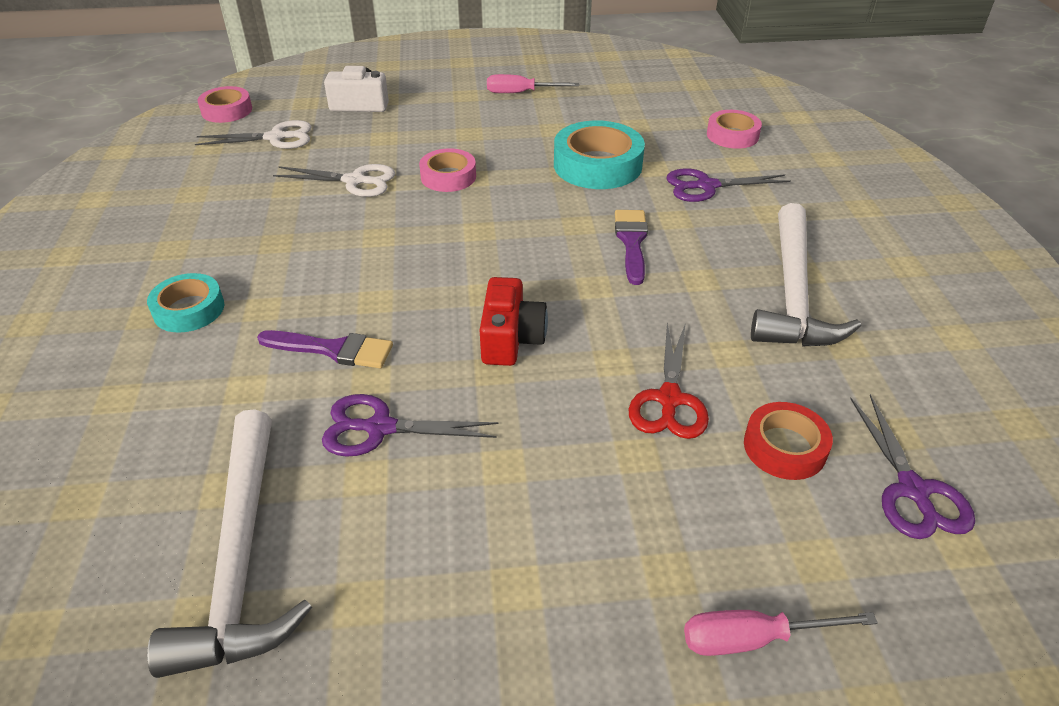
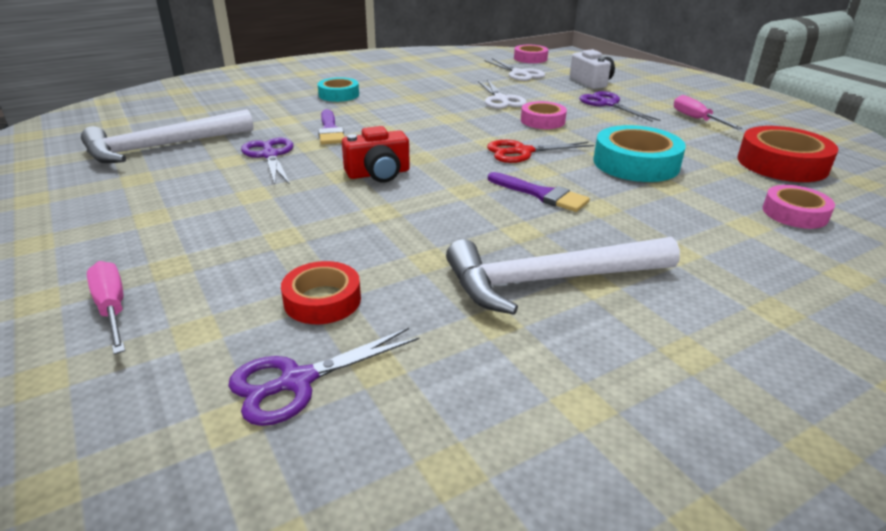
camera: 65 degrees right, 10 degrees down
(632, 242) = (541, 194): purple brush -> purple brush turned 60 degrees clockwise
(644, 99) = (782, 164): none -> red tape
(669, 399) = (351, 240): red scissors -> red scissors (522, 152)
(706, 186) = (676, 213): purple scissors -> purple scissors (608, 104)

